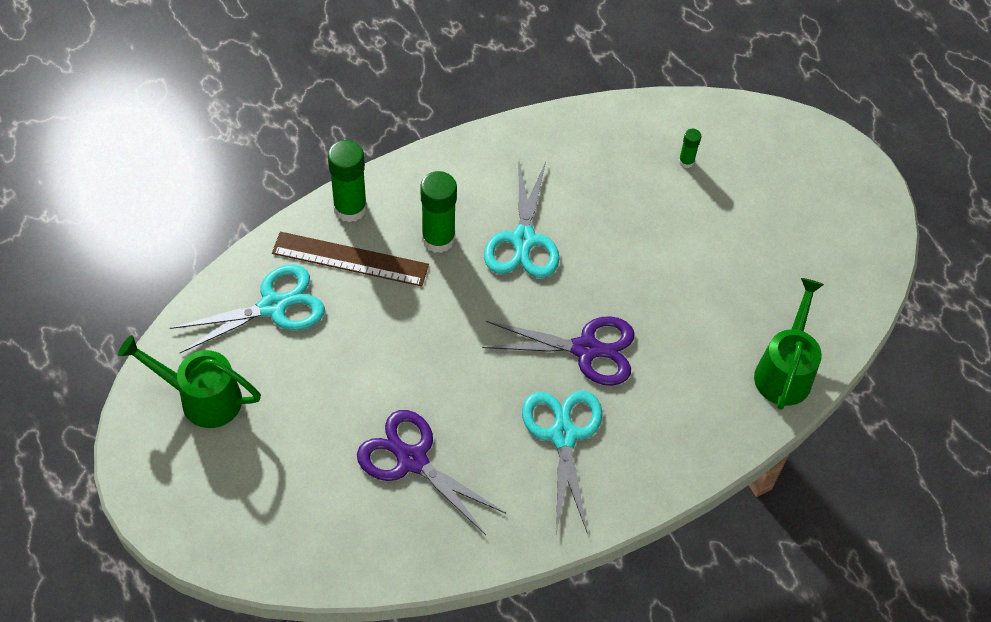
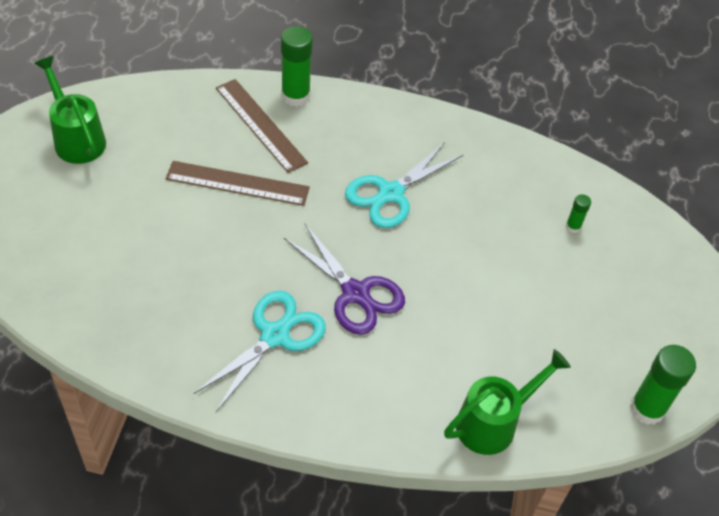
camera: 40 degrees right, 5 degrees down
(273, 306) = (181, 118): turquoise scissors -> none
(391, 329) = (237, 183): none -> brown ruler
(411, 460) = (157, 271): purple scissors -> none
(438, 239) = (332, 152): green glue stick -> green glue stick (647, 408)

